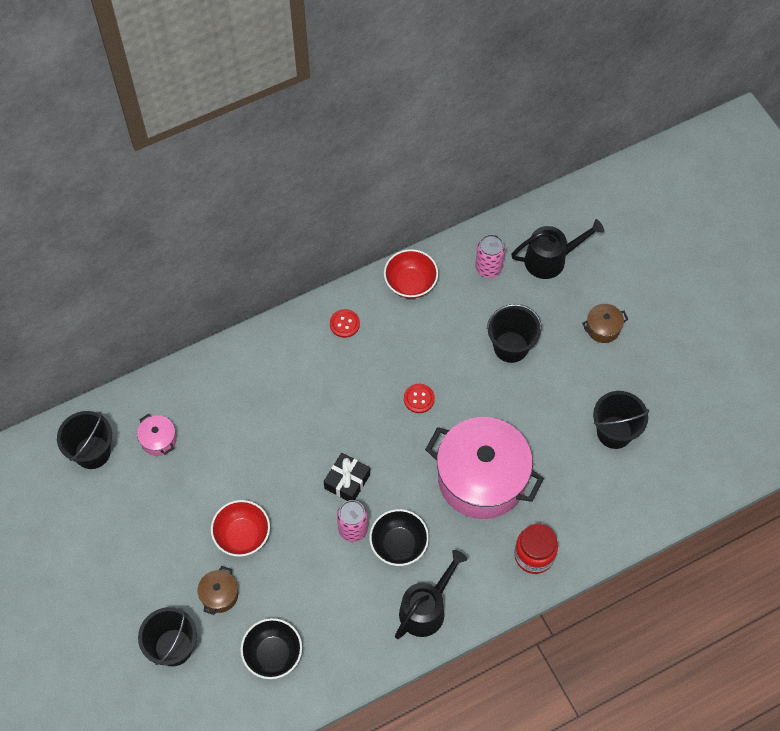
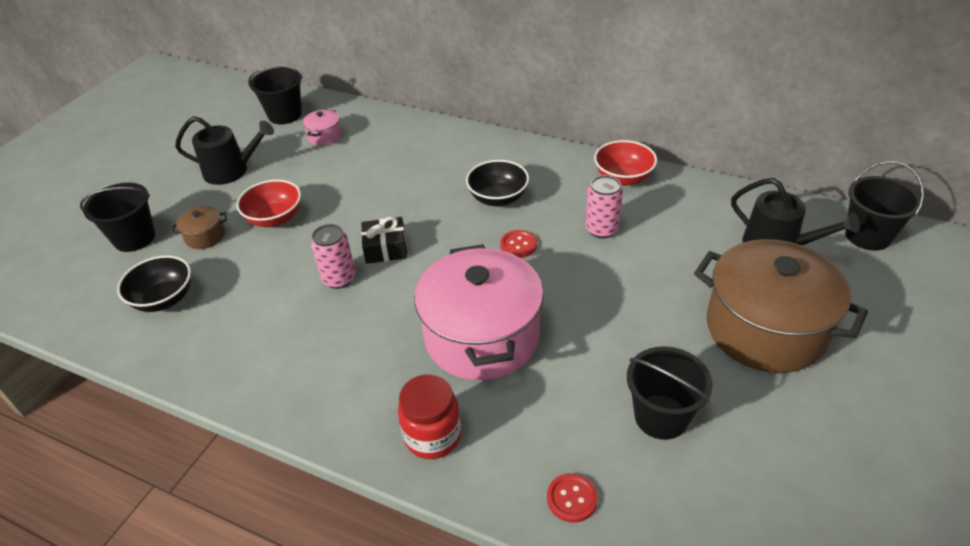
camera: 55 degrees right, 20 degrees down
(344, 324) = (536, 165): red button -> red button (572, 498)
(399, 544) = (350, 318): black bowl -> black bowl (498, 198)
(426, 609) = (291, 380): black watering can -> black watering can (231, 171)
(488, 268) = (706, 212): pink can -> pink can (602, 229)
(511, 347) = (649, 273): black bucket -> black bucket (868, 236)
(603, 328) = (765, 329): brown pot -> brown pot, size x2.45

